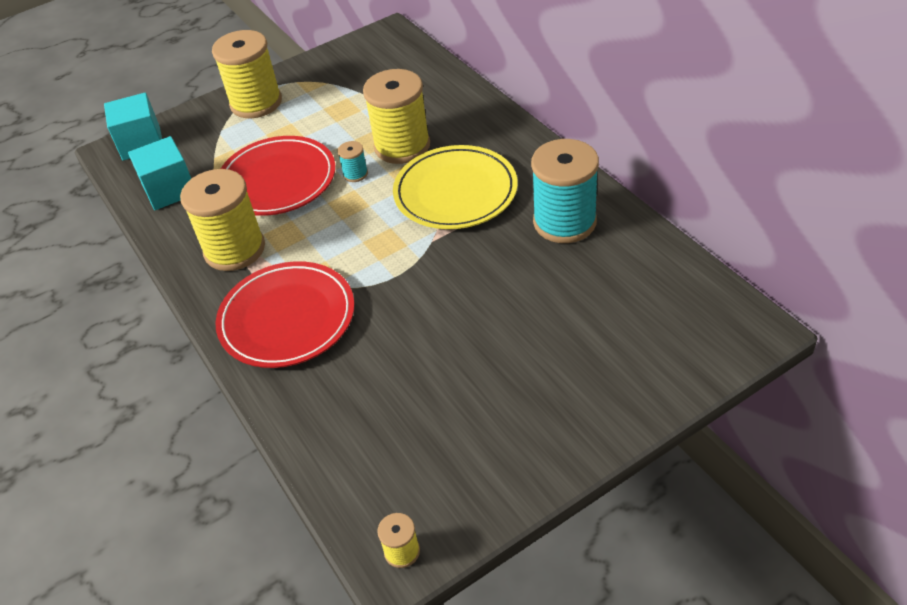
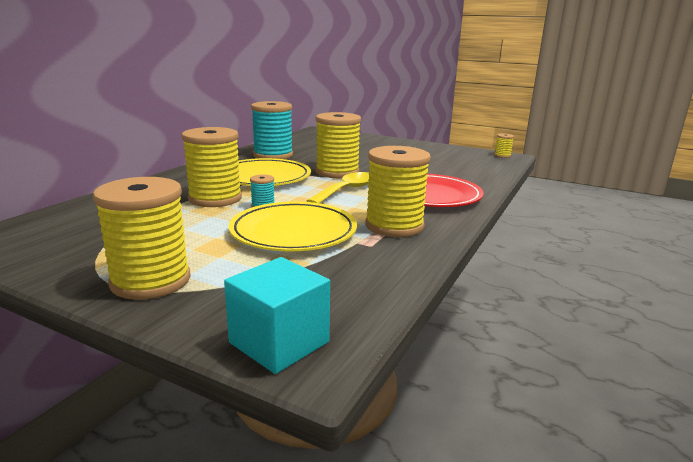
camera: 125 degrees left, 25 degrees down
(169, 190) = (354, 281): turquoise cube -> none
(277, 180) = (293, 232): red plate -> yellow plate
(359, 250) = (347, 190): none -> yellow spoon
(437, 265) = (337, 172): none -> yellow spool

